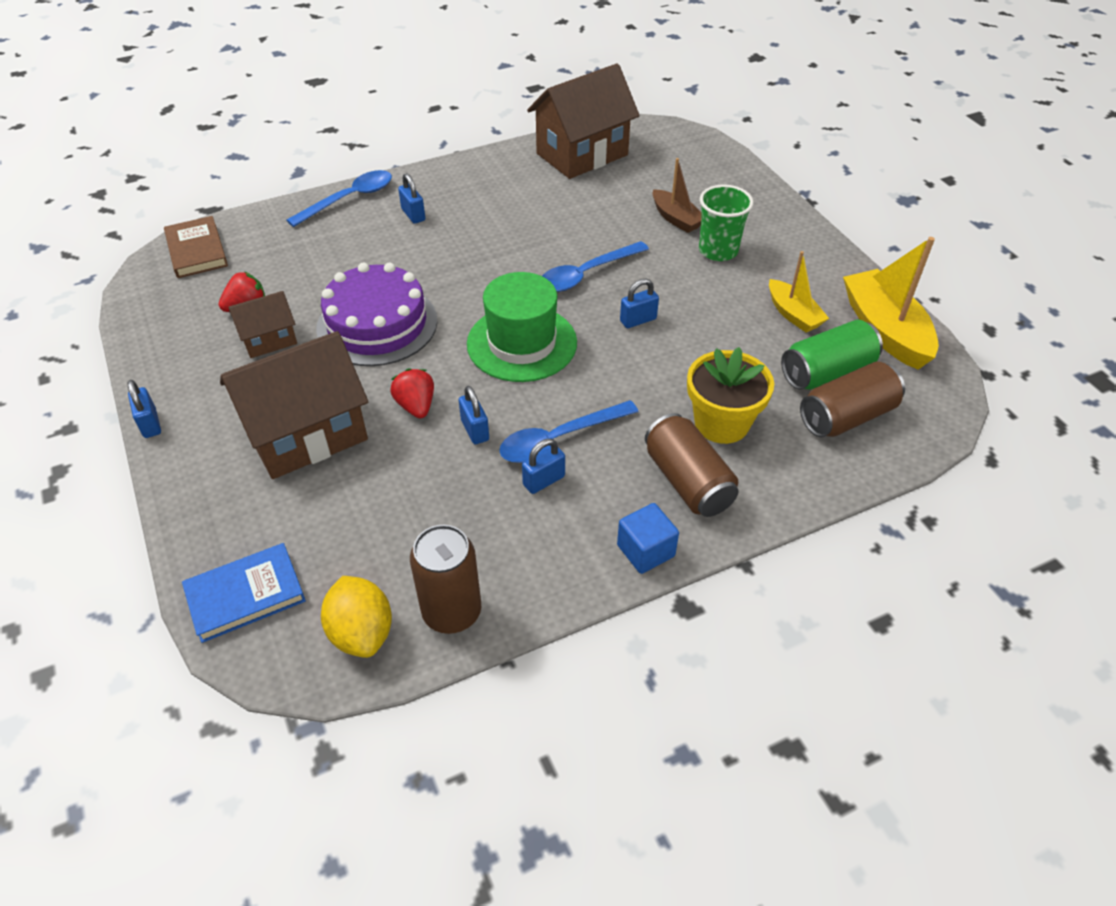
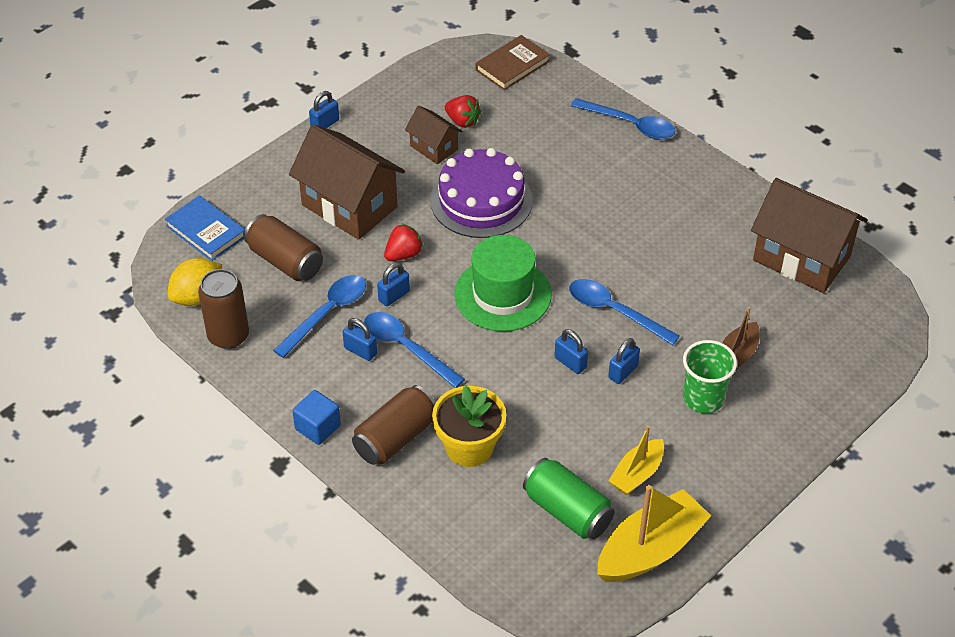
camera: 70 degrees right, 0 degrees up
(413, 215) = (632, 172): blue padlock -> blue padlock (623, 372)
(468, 498) = (327, 313): none -> blue spoon
(846, 416) = (516, 534): brown can -> brown can (285, 261)

